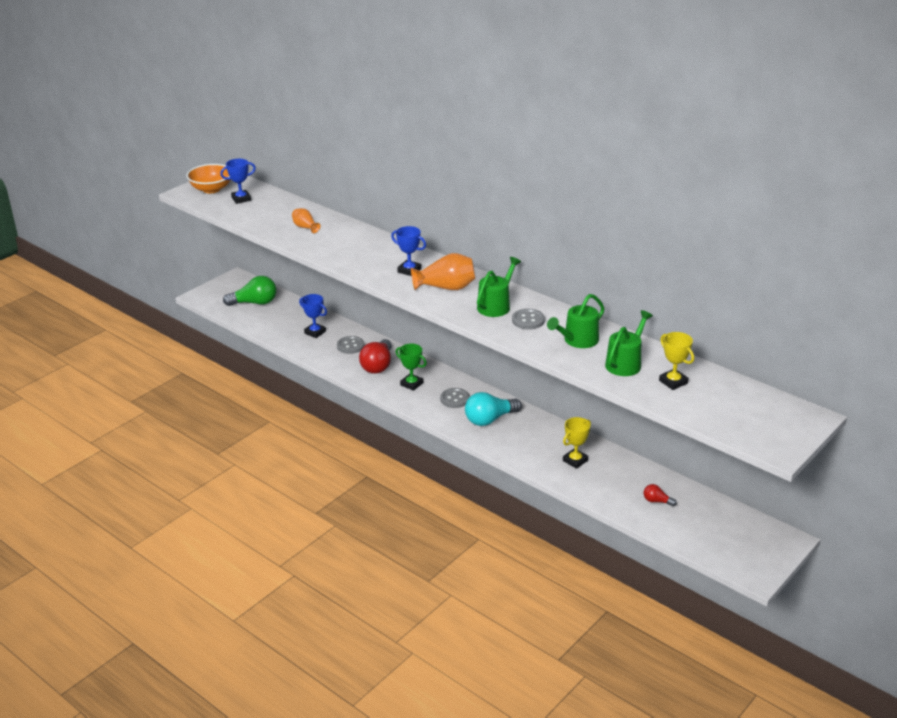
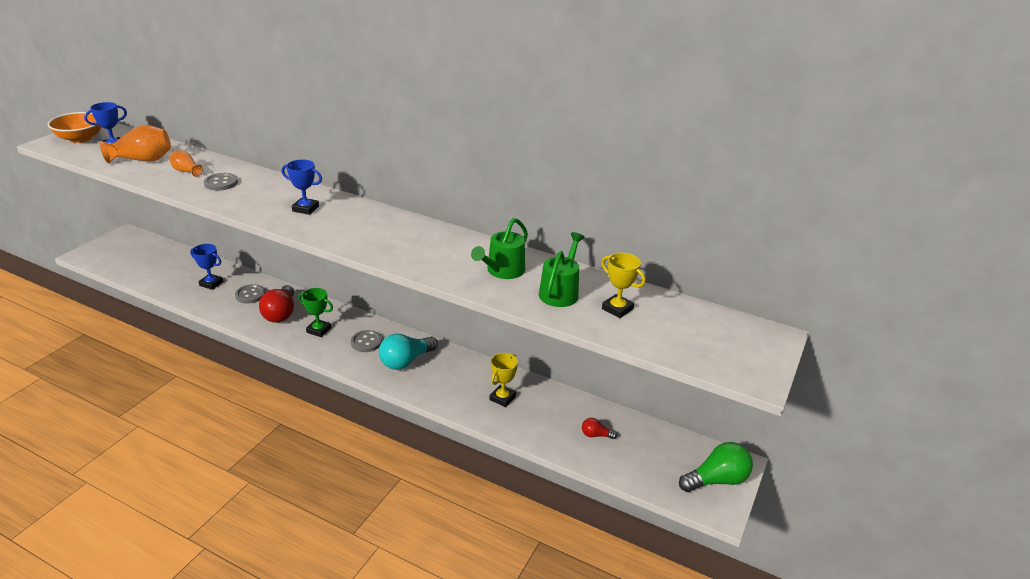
camera: 15 degrees left, 0 degrees up
(255, 303) = (145, 258): green light bulb -> green light bulb (717, 480)
(446, 287) = (348, 224): orange vase -> orange vase (143, 160)
(496, 305) = (406, 239): green watering can -> none
(528, 320) = (444, 253): grey button -> grey button (221, 183)

